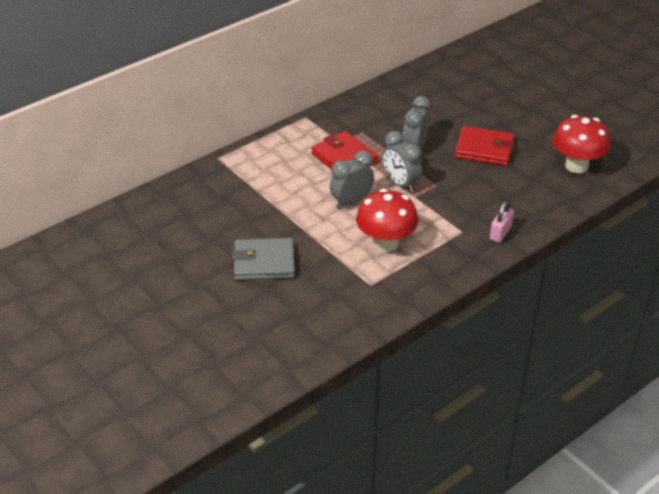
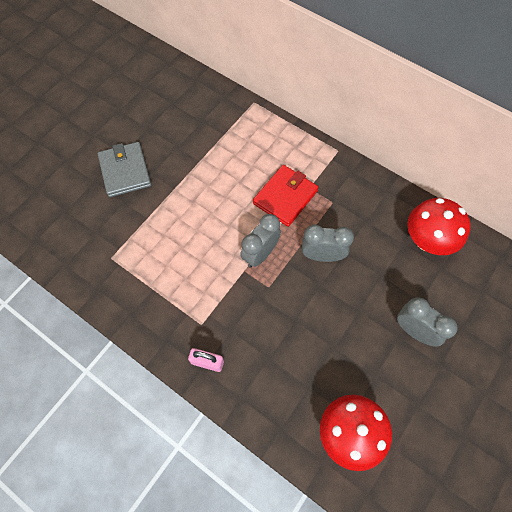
camera: 75 degrees right, 25 degrees up
(351, 202) = (221, 218): grey clock -> grey clock (414, 330)
(385, 243) = (169, 259): red mushroom -> red mushroom (427, 240)
(484, 149) = (344, 324): red wallet -> none

